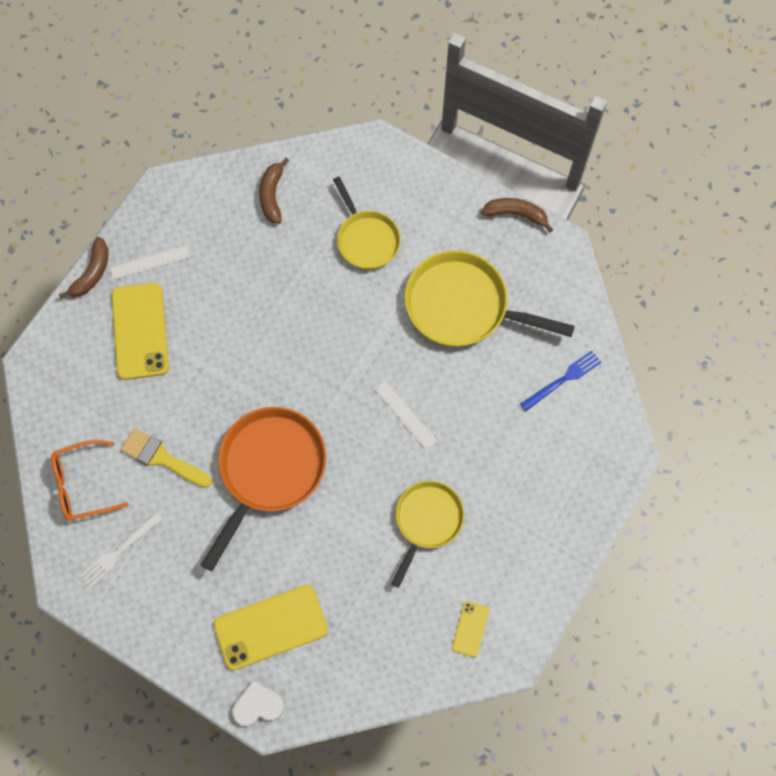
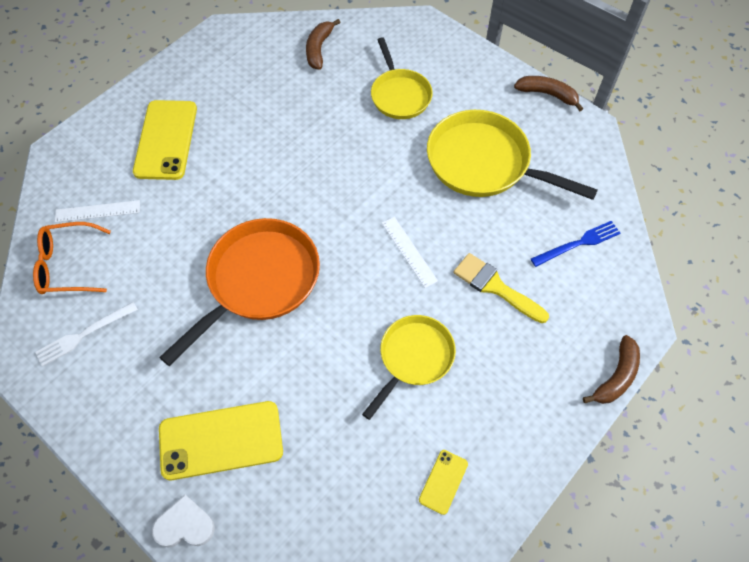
camera: 10 degrees right, 10 degrees down
(92, 273) = (136, 87): brown banana -> brown banana (616, 376)
(150, 263) = (192, 86): white ruler -> white ruler (97, 211)
(162, 458) = (153, 253): yellow brush -> yellow brush (495, 287)

